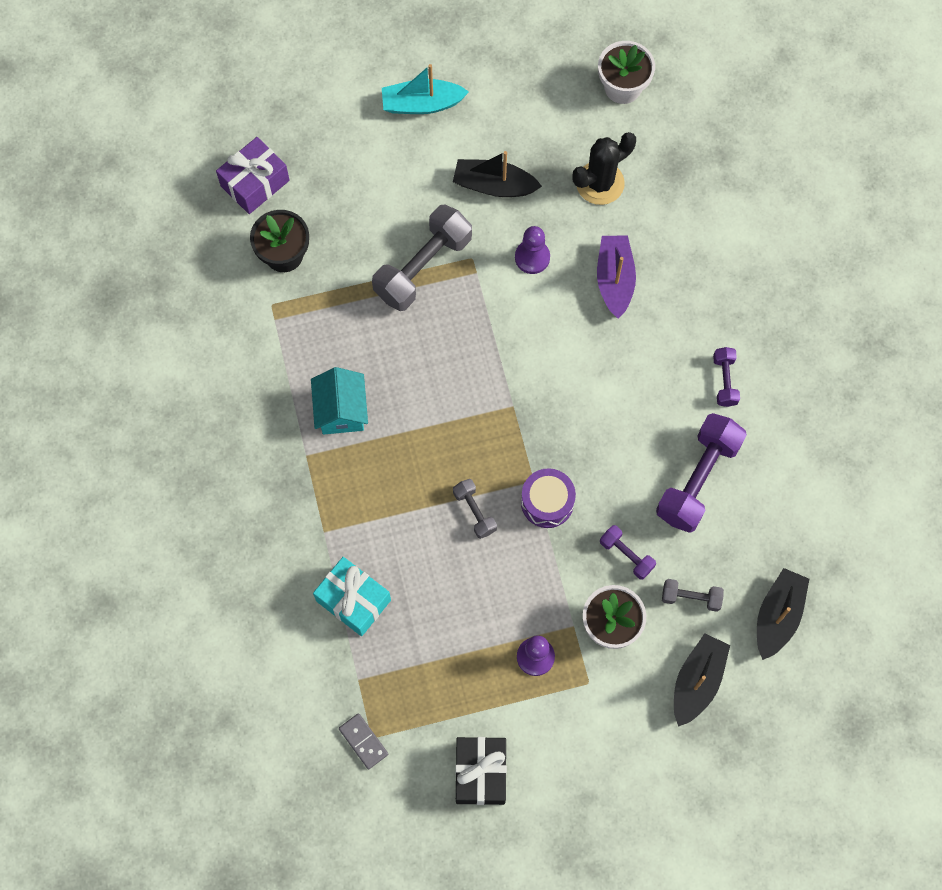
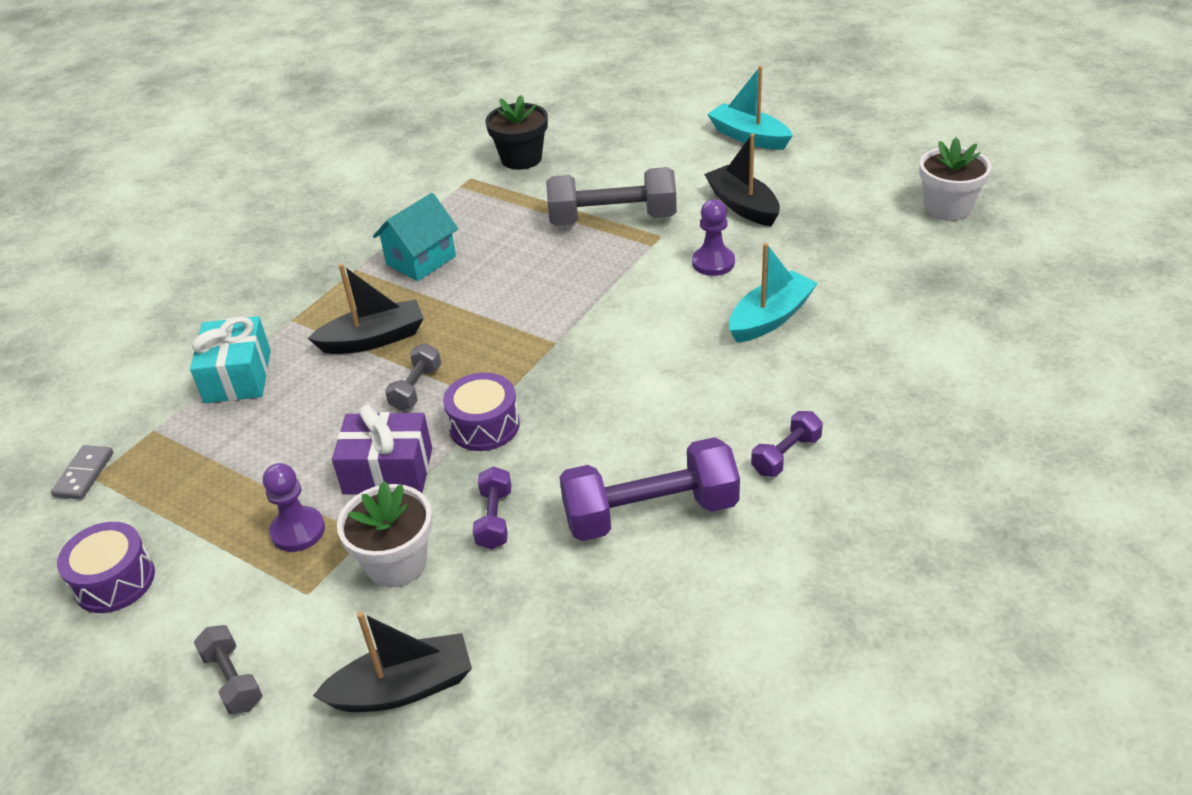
camera: 50 degrees right, 30 degrees down
(255, 183) = (560, 116): purple gift -> purple gift (388, 471)
(480, 773) = (114, 581): black gift -> purple drum
(600, 183) = (843, 252): black cactus -> none
(614, 280) = (770, 318): purple boat -> turquoise boat
(691, 598) = (504, 606): grey dumbbell -> grey dumbbell (233, 680)
(778, 616) = (572, 704): black boat -> black boat (373, 339)

